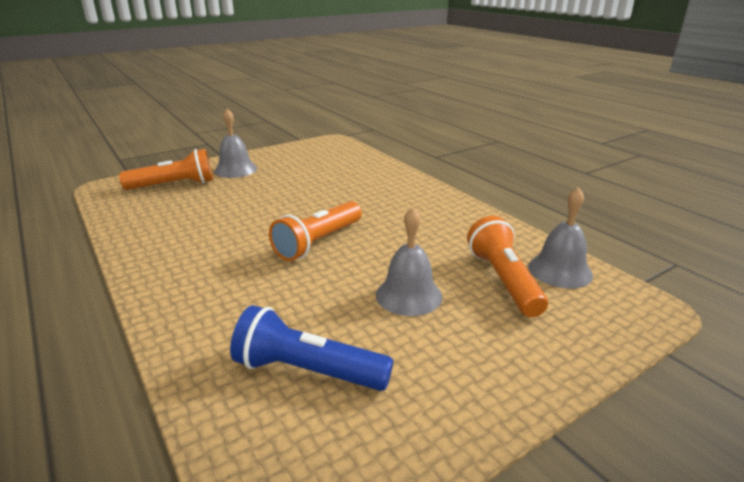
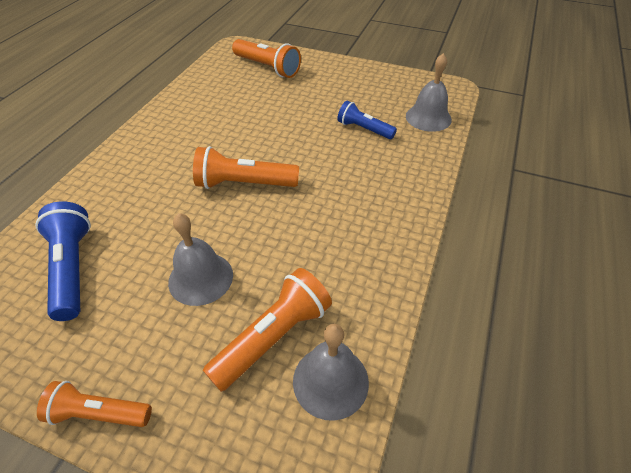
camera: 55 degrees right, 20 degrees up
(235, 169) = (324, 76): grey bell -> grey bell (428, 117)
(328, 179) = (364, 129): none -> blue flashlight
(519, 392) = (99, 413): none -> orange flashlight

